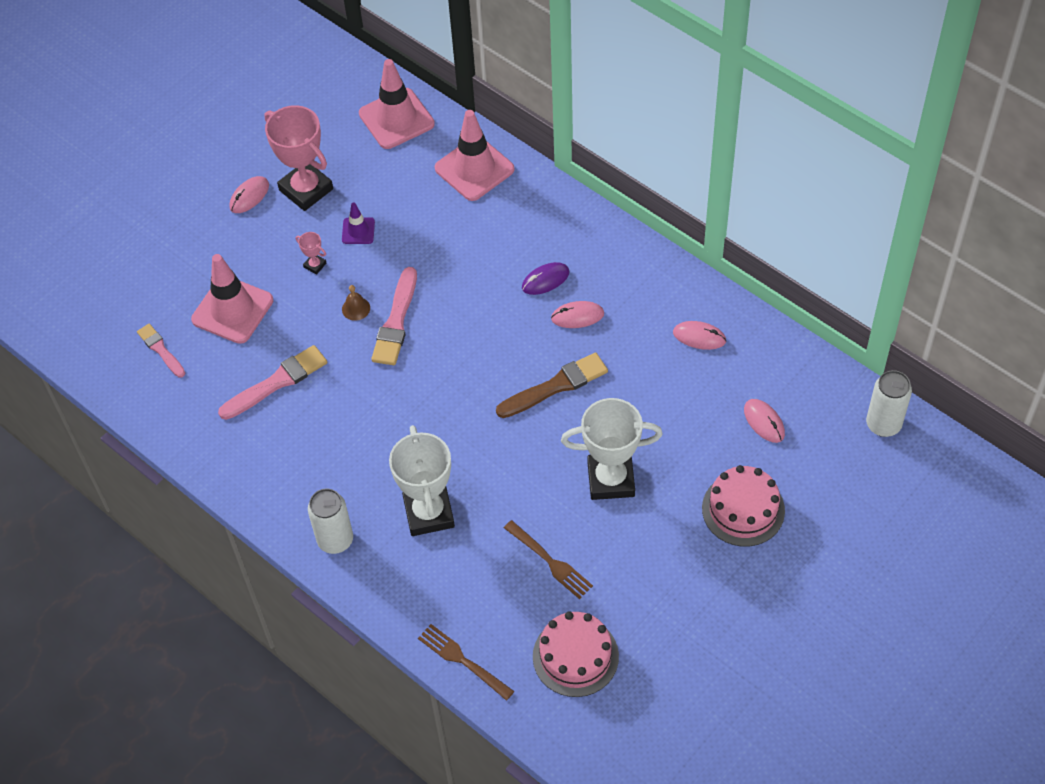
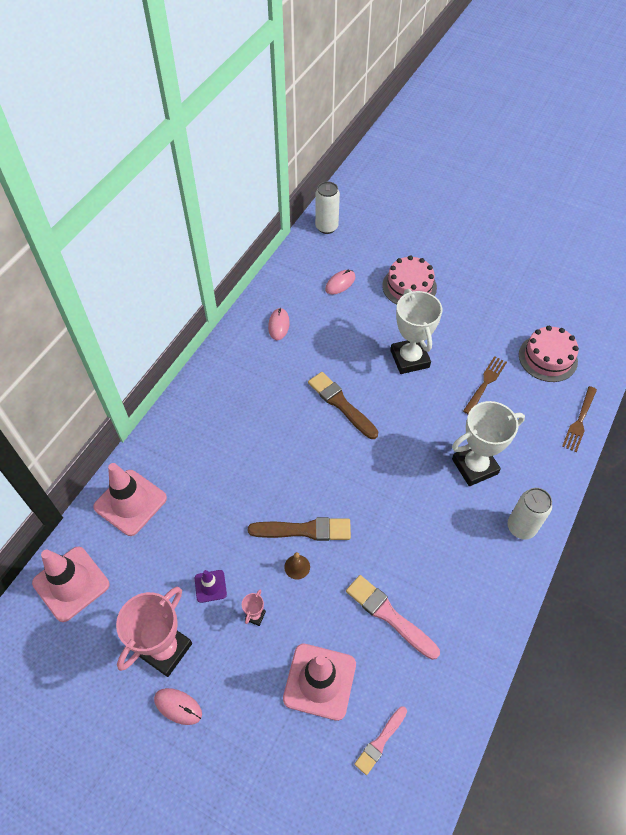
camera: 105 degrees left, 0 degrees up
(396, 321) = (304, 530): pink brush -> brown brush
(545, 280) = (243, 427): purple mouse -> none
(577, 316) = (274, 400): pink mouse -> none

